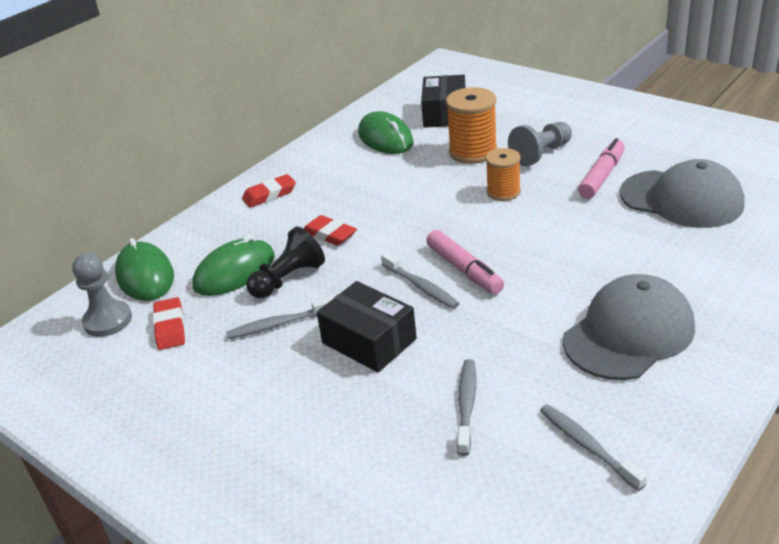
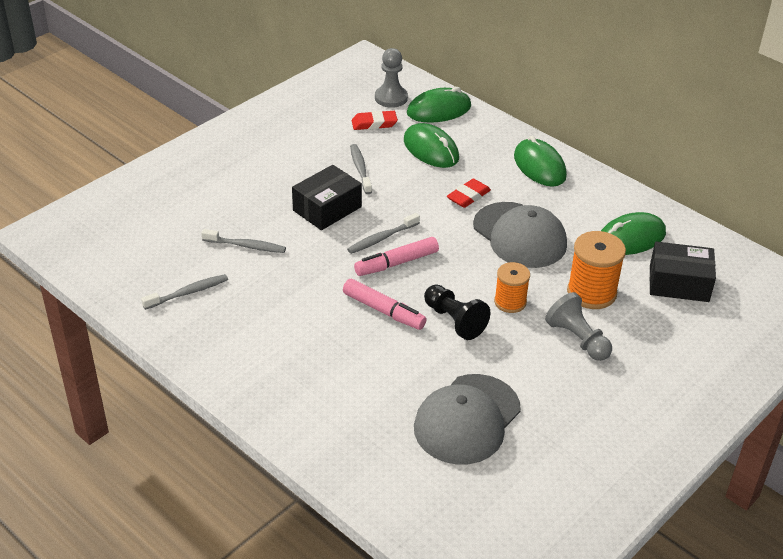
camera: 90 degrees right, 5 degrees up
(269, 195) = (539, 166): red eraser -> green mouse
(288, 279) = (413, 174): black pawn -> black pawn (454, 321)
(601, 176) = (524, 373): pink marker -> pink marker (383, 310)
(628, 333) = (287, 337): grey cap -> grey cap (520, 235)

